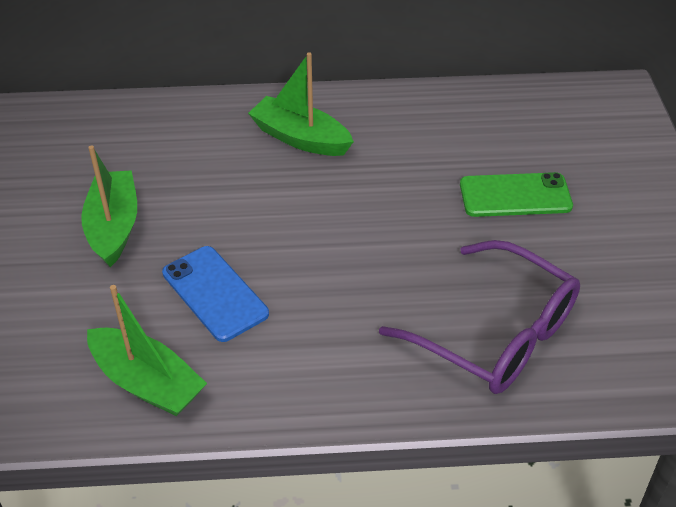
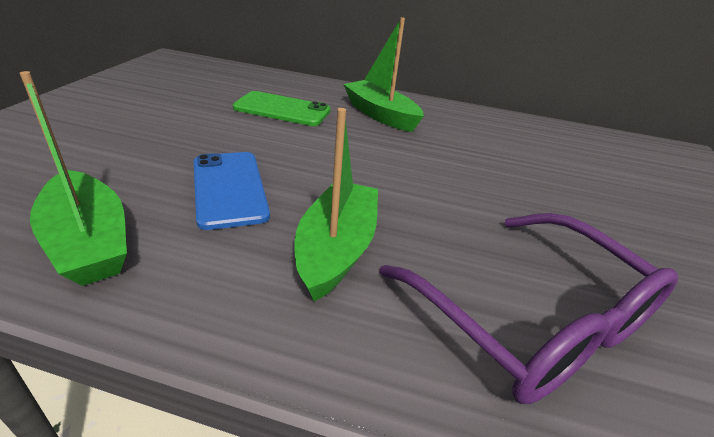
camera: 15 degrees right, 10 degrees down
(114, 227) = (186, 125): green boat -> green boat (336, 249)
(515, 196) = (574, 196): green phone -> green phone (282, 109)

